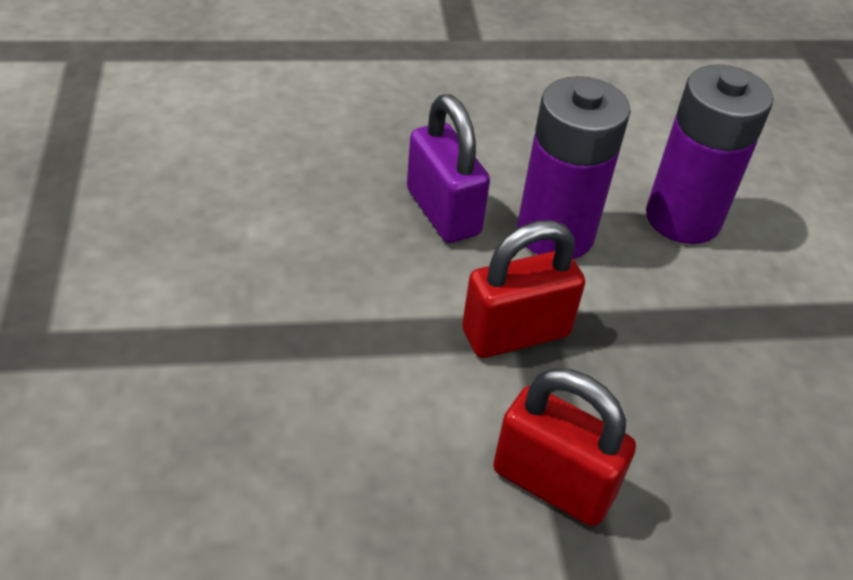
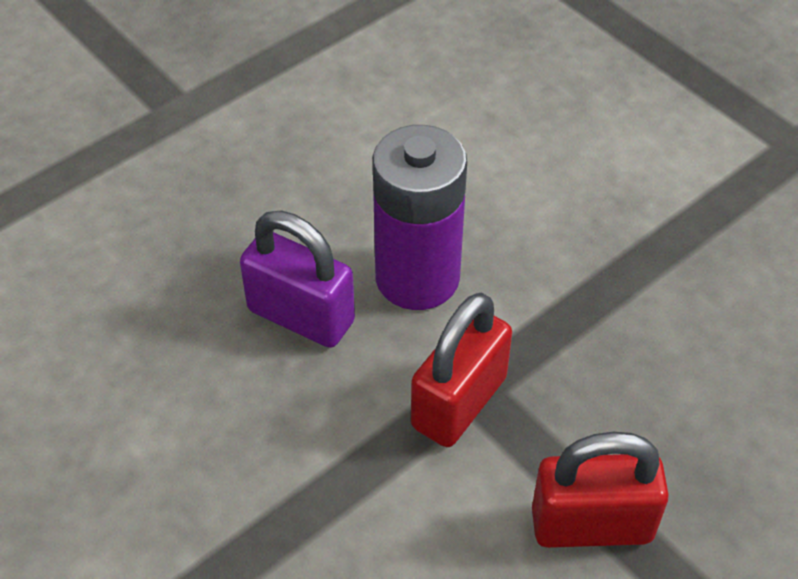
camera: 30 degrees left, 5 degrees up
(683, 218) = (512, 195): purple battery -> none

